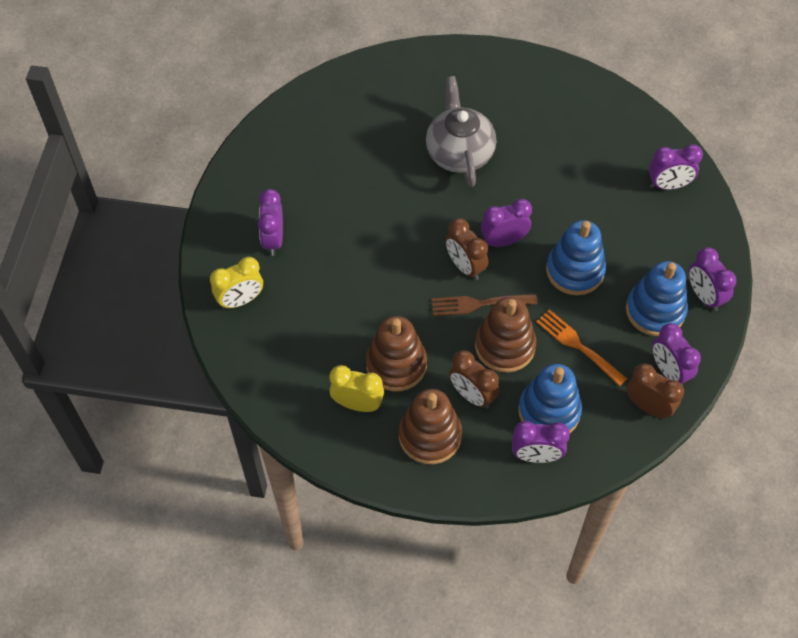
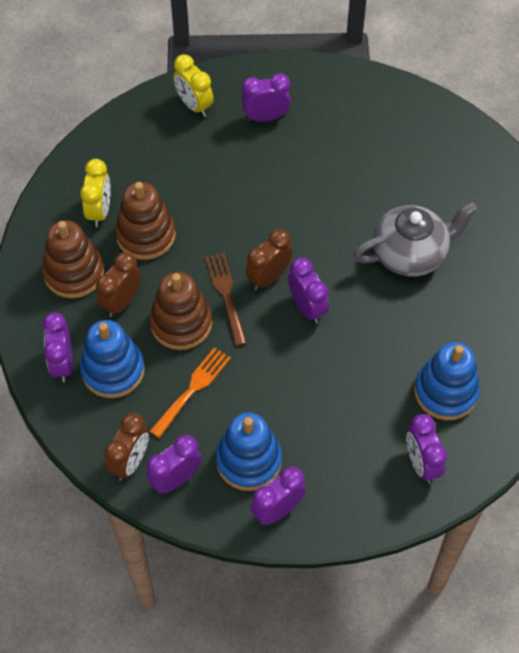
camera: 80 degrees right, 0 degrees up
(575, 271) = (284, 378): blue stacking toy -> blue stacking toy (445, 392)

